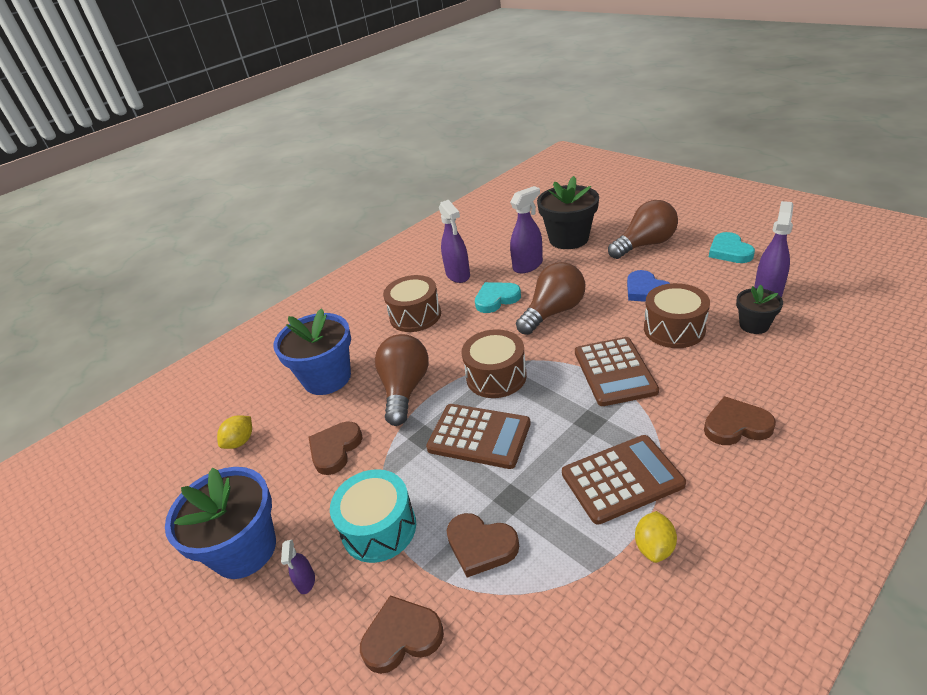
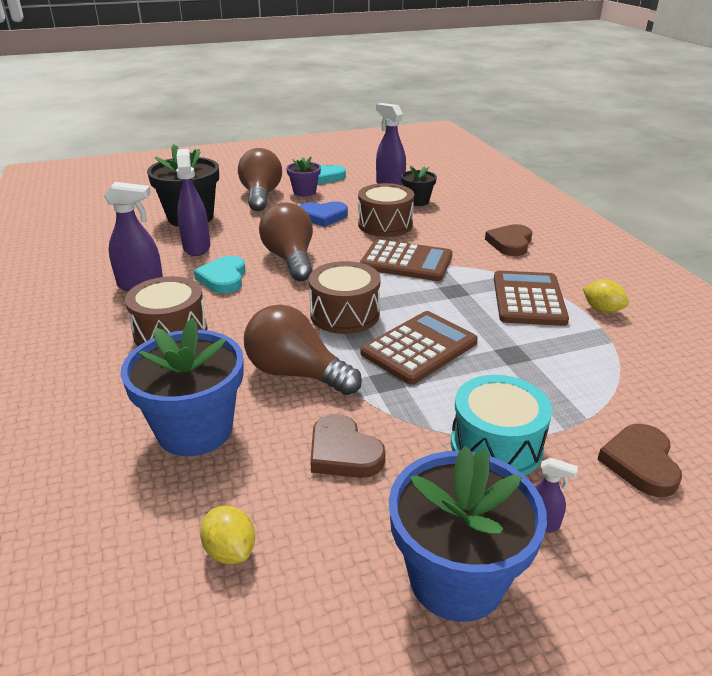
camera: 70 degrees left, 5 degrees down
(481, 546) = (557, 386): brown heart -> none
(682, 259) = (304, 192): none -> purple flower pot

